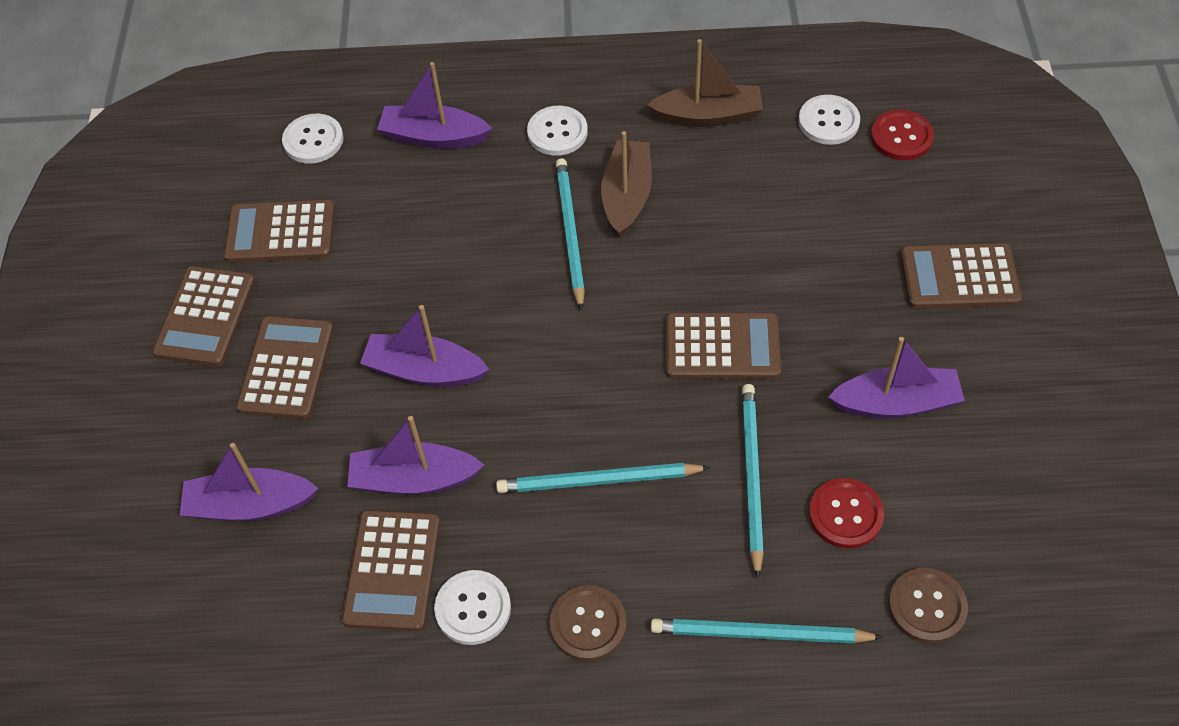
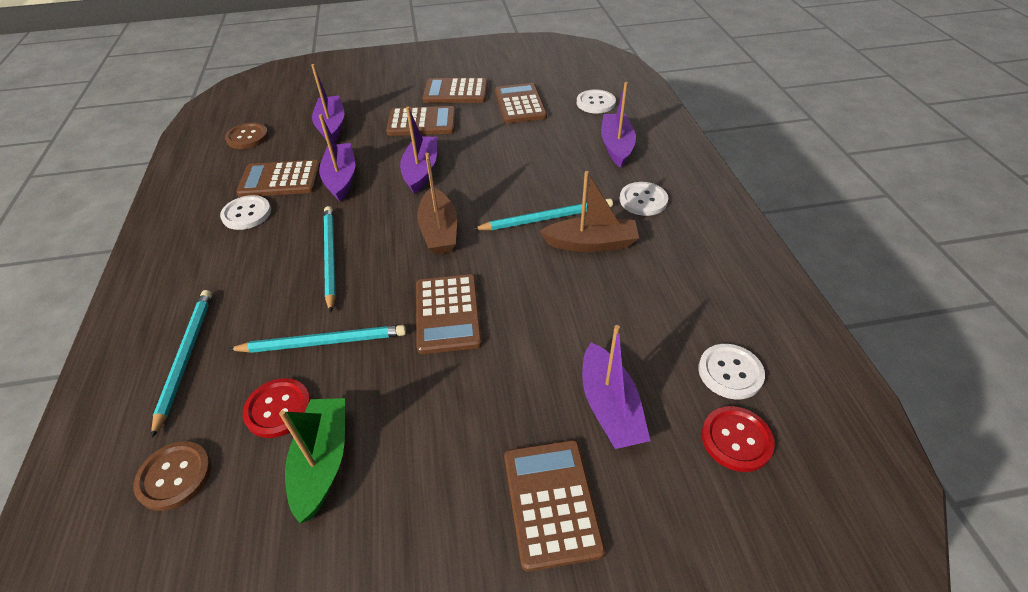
camera: 80 degrees right, 10 degrees down
(588, 624) = (221, 265): brown button -> brown button (247, 137)
(708, 116) = (698, 283): brown boat -> brown boat (439, 231)
(896, 403) = (390, 444): purple boat -> purple boat (610, 407)
(914, 464) = (322, 462): none -> green boat

